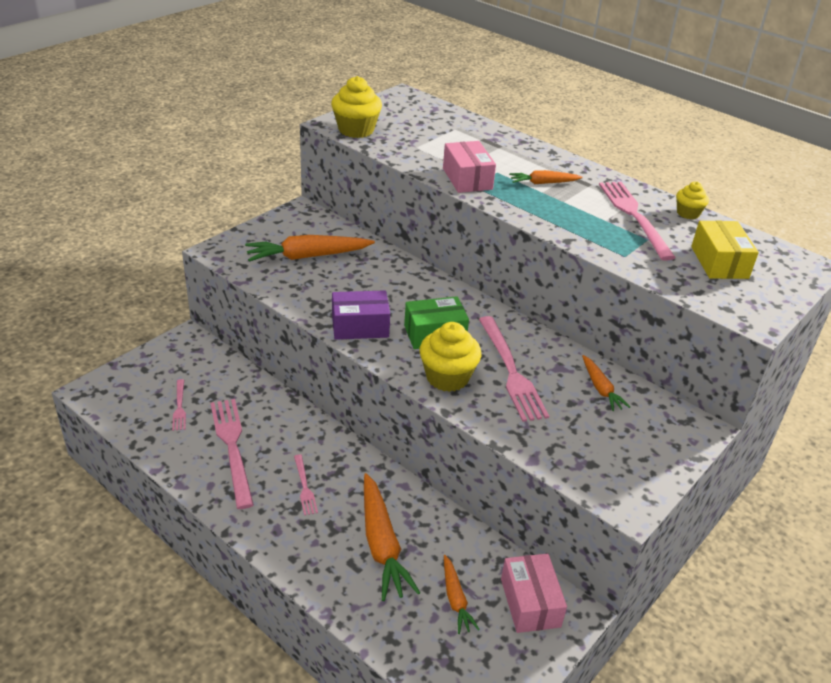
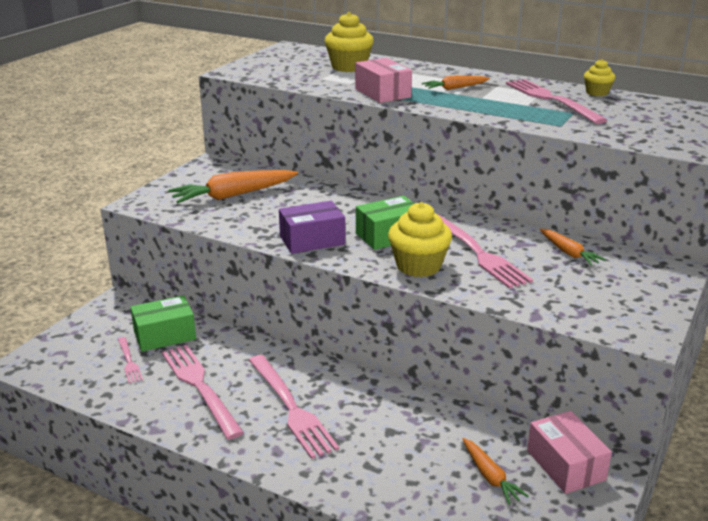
camera: 10 degrees left, 10 degrees down
(219, 384) = (165, 335): none -> green box
(304, 487) = (291, 408): pink fork -> pink fork, size x1.99
(356, 130) = (256, 73): yellow cupcake -> yellow cupcake (349, 67)
(382, 544) = (393, 443): orange carrot -> none
(719, 262) = (646, 119): yellow box -> none

